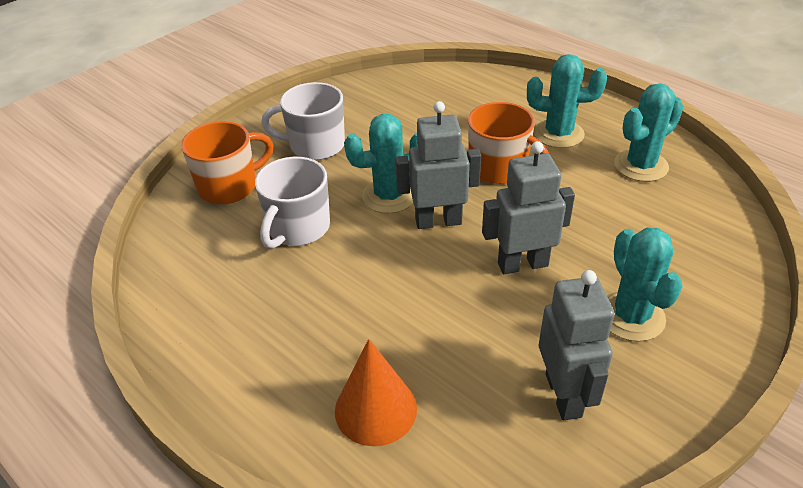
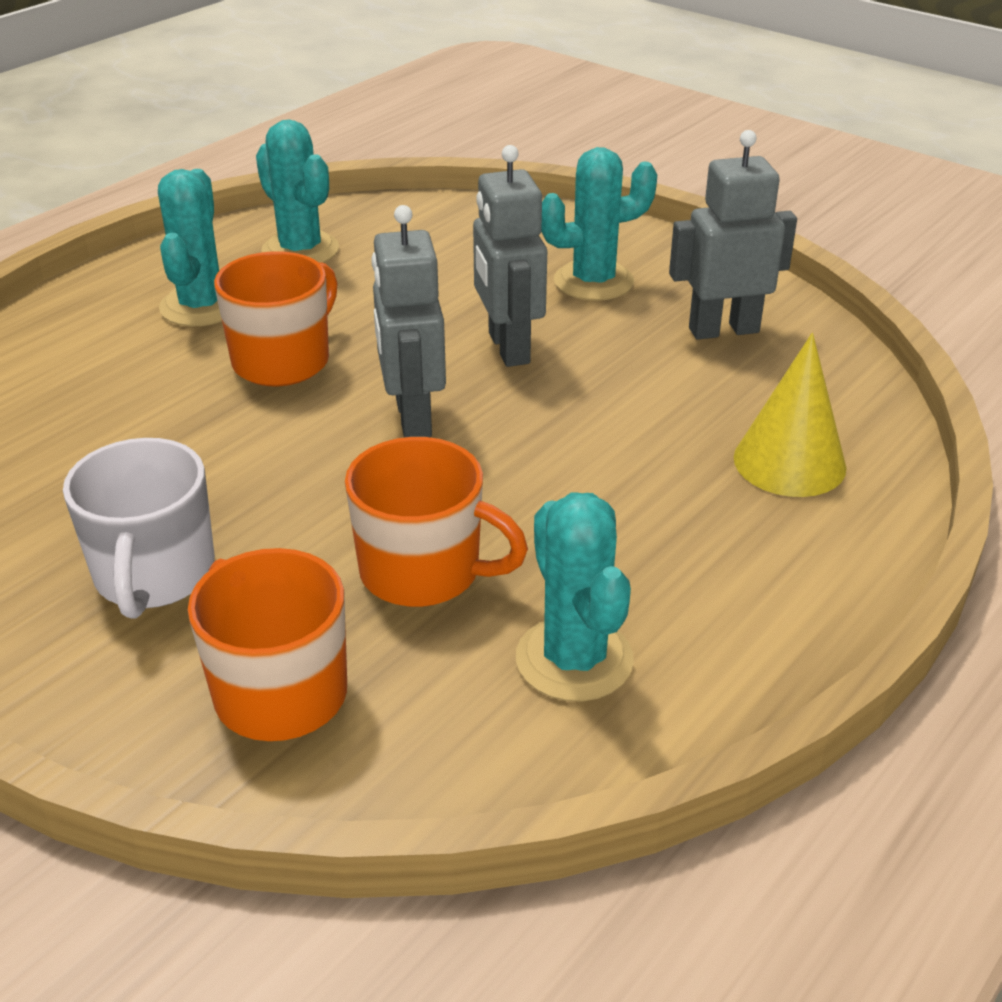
camera: 95 degrees left, 5 degrees down
(298, 228) = (424, 572): white mug -> orange mug
(375, 409) = (789, 462): orange cone -> yellow cone
(389, 196) = (341, 470): turquoise cactus -> turquoise cactus (574, 659)

